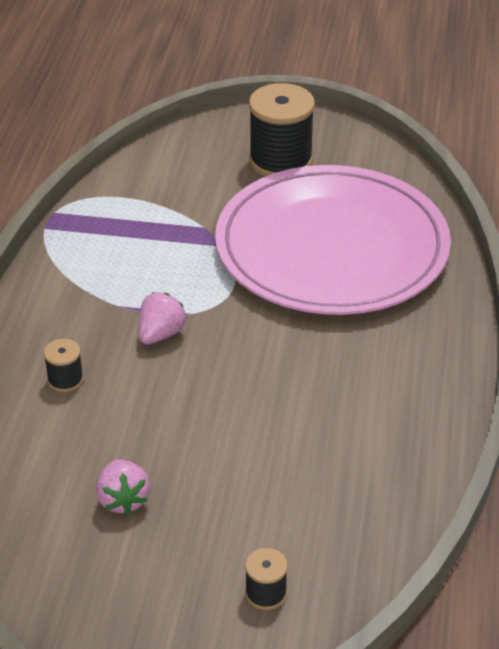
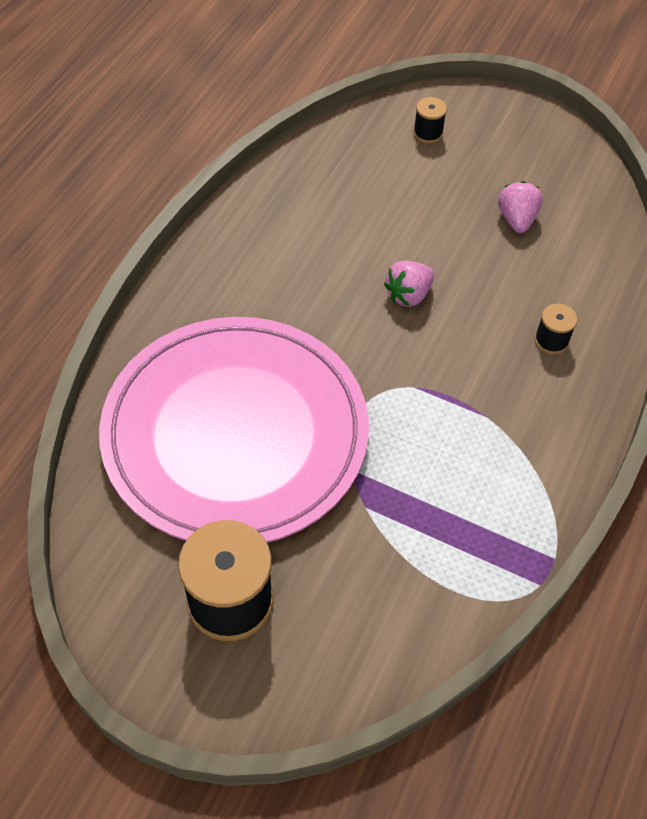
camera: 165 degrees left, 15 degrees up
(161, 334) = (450, 368): pink strawberry -> pink strawberry (408, 295)

